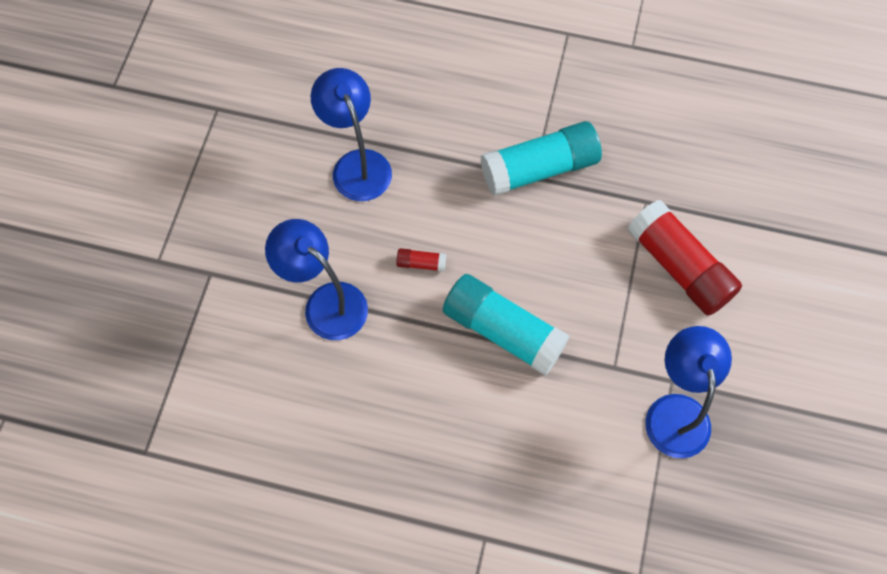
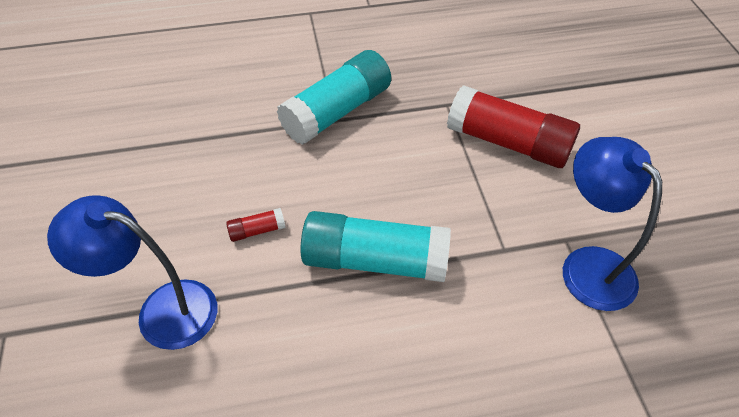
camera: 25 degrees left, 15 degrees down
(357, 164) = (151, 167): blue lamp -> none

